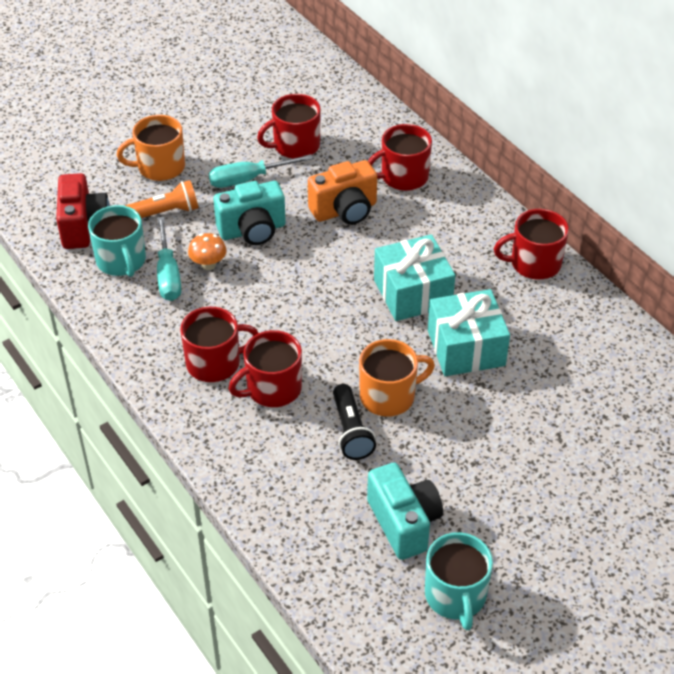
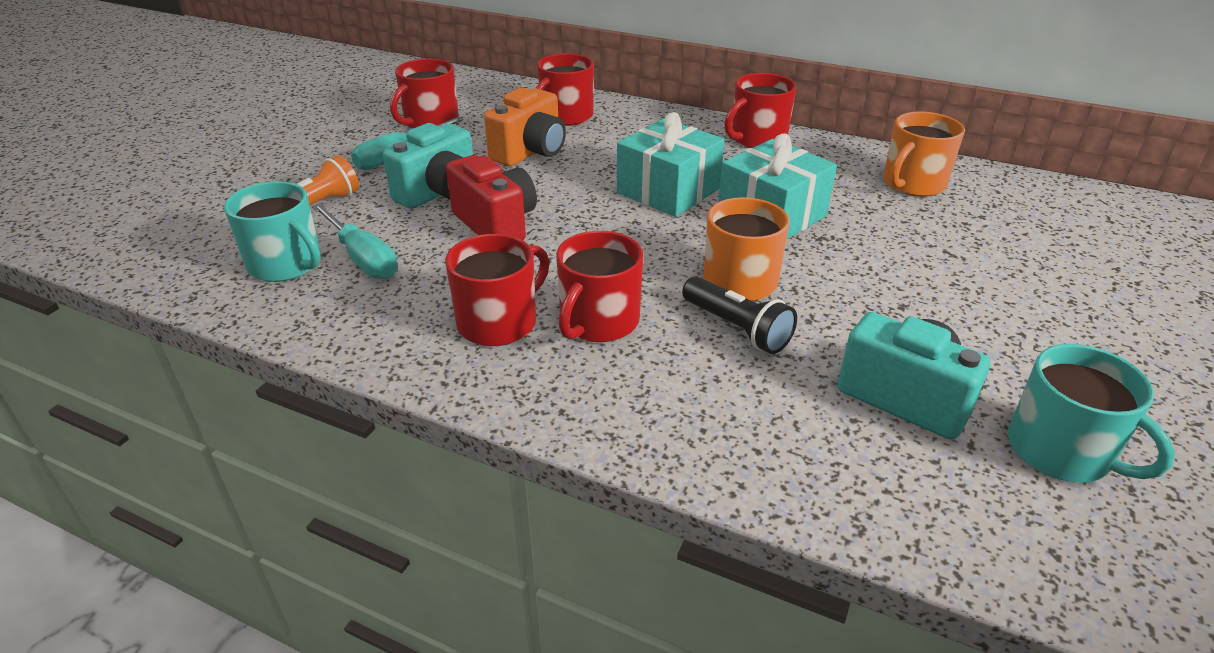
camera: 30 degrees left, 10 degrees down
(83, 226) = (208, 248): red camera -> red camera (496, 224)
(159, 167) = (280, 174): orange mug -> orange mug (912, 184)
(208, 264) = (409, 235): orange mushroom -> none

